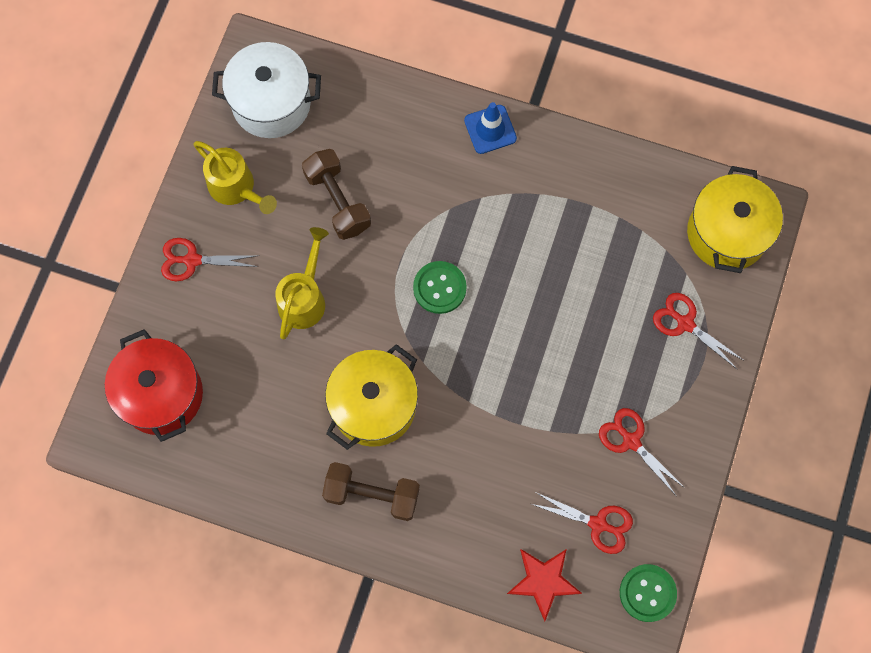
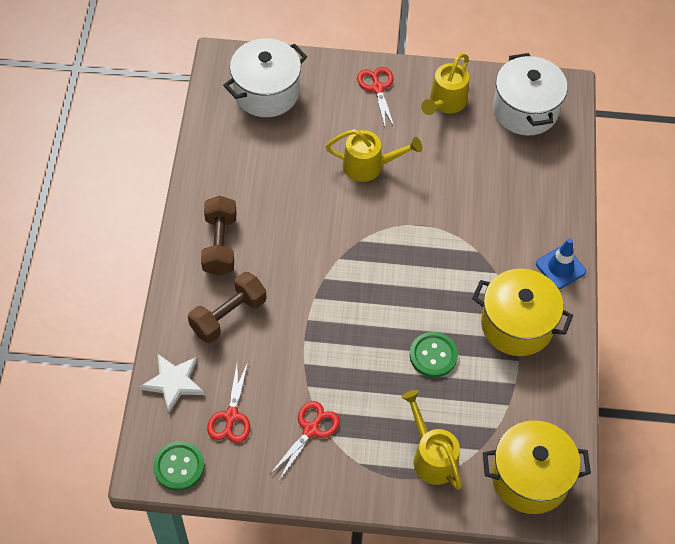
camera: 75 degrees right, 15 degrees down
(161, 394) = (266, 92): red pot -> white pot
(337, 201) = (457, 171): brown dumbbell -> brown dumbbell (228, 315)
(374, 405) = (293, 231): yellow pot -> yellow pot (517, 325)
(439, 288) = (406, 257): green button -> green button (433, 355)
(543, 581) = (173, 382): red star -> white star
(685, 323) = (431, 456): red scissors -> yellow watering can

